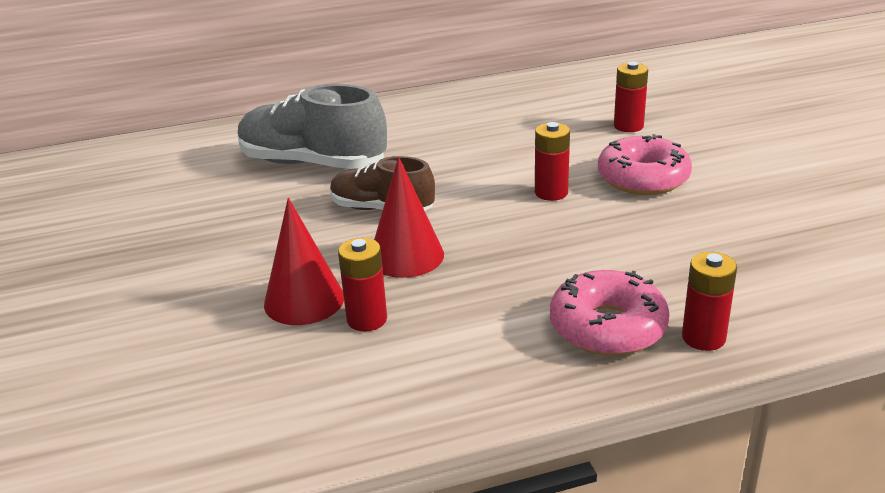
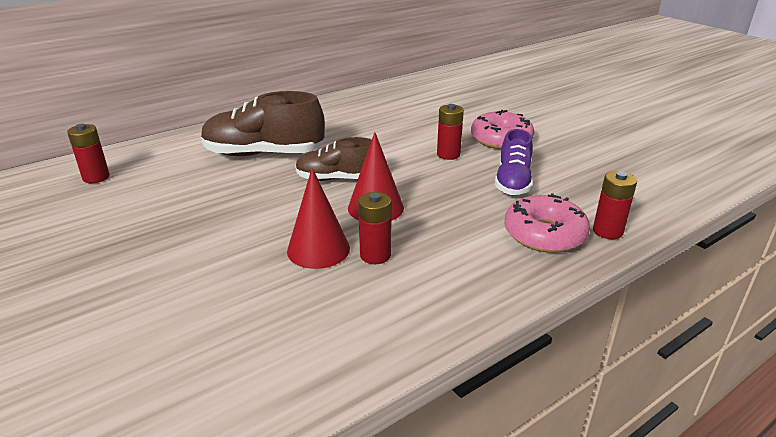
camera: 20 degrees left, 0 degrees up
(312, 163) = (264, 154): grey shoe -> brown shoe
(615, 245) = (513, 182): none -> purple shoe
(628, 126) = (470, 109): red battery -> red battery (96, 177)

